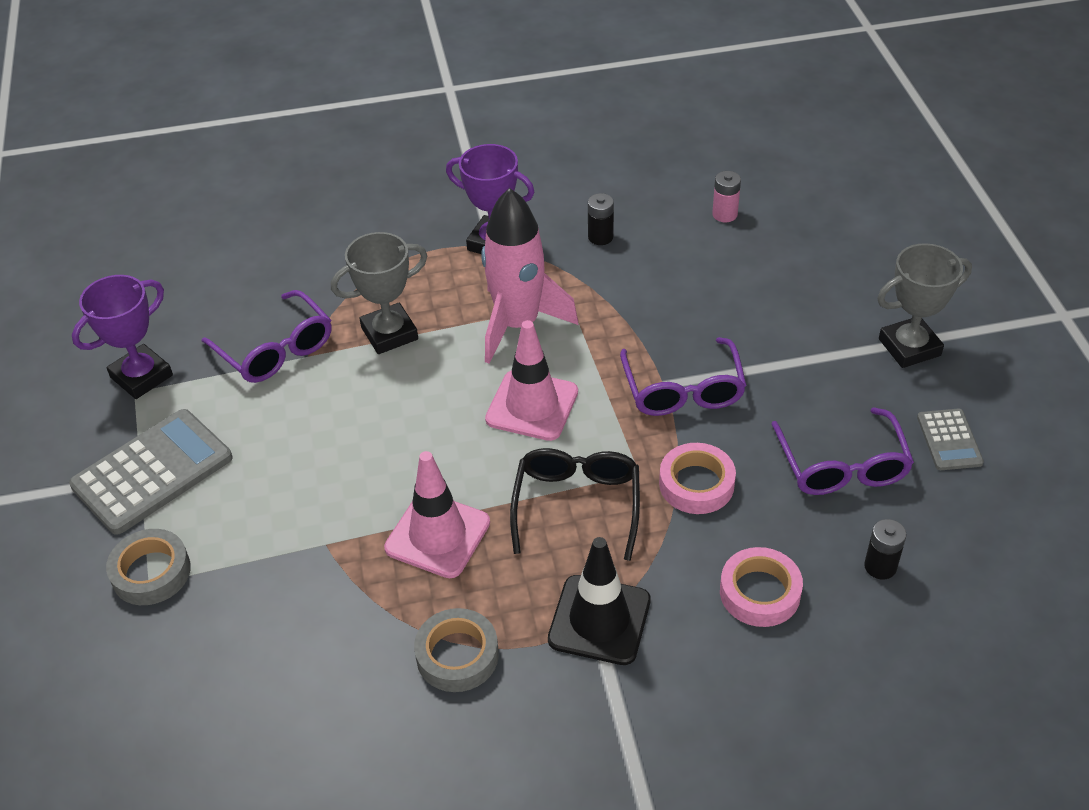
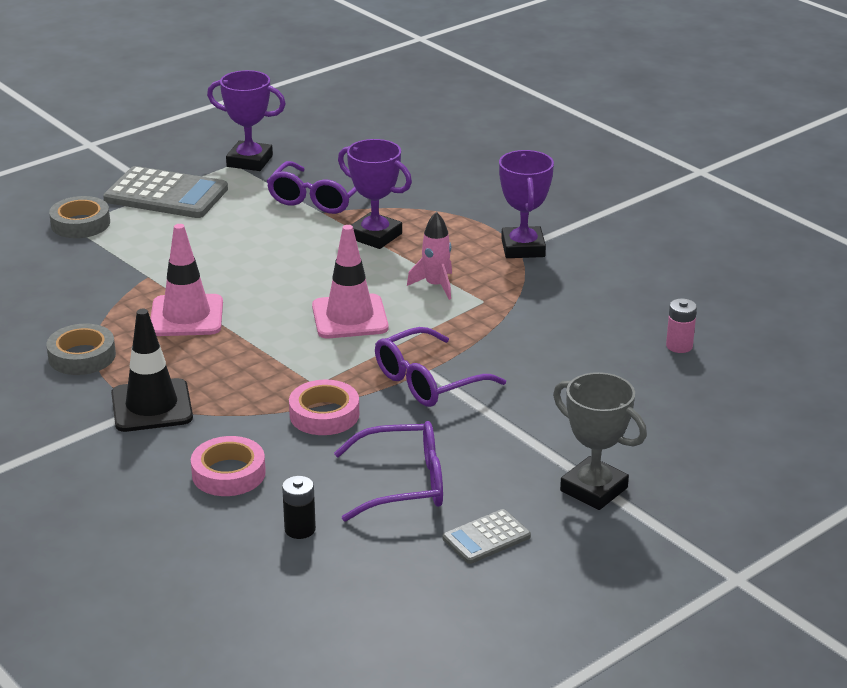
camera: 60 degrees right, 15 degrees down
(389, 333) = (375, 236): grey trophy -> purple trophy
(518, 325) = (435, 286): pink rocket -> pink rocket, size x0.52
(577, 505) = (260, 365): black glasses -> none
(600, 237) = (581, 293): black battery -> none
(842, 466) = (403, 484): purple glasses -> purple glasses turned 150 degrees counterclockwise

